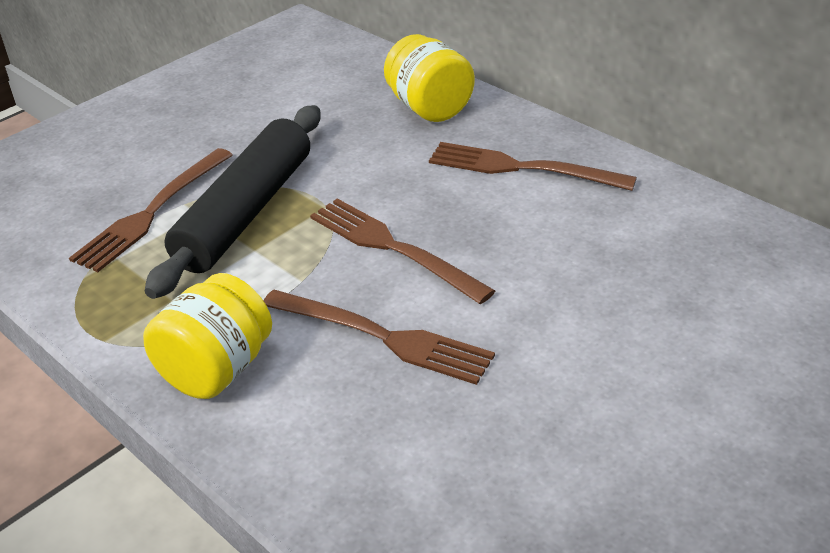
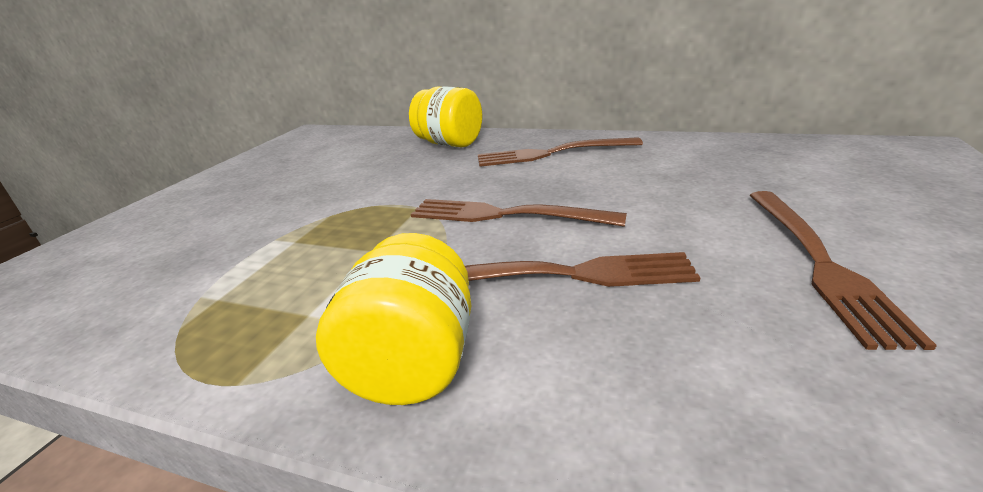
camera: 25 degrees left, 10 degrees down
(151, 213) = (242, 254): brown fork -> brown fork (821, 263)
(246, 212) = (345, 229): black rolling pin -> none

